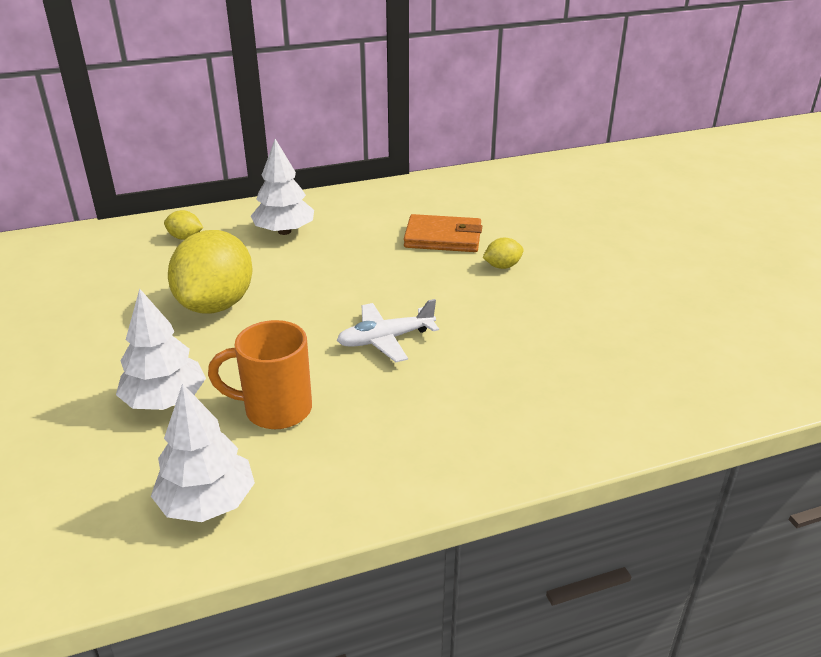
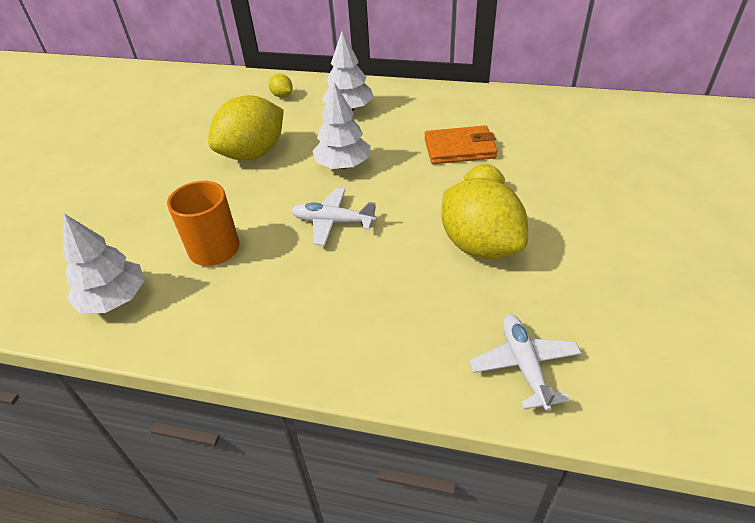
camera: 35 degrees right, 10 degrees up
(165, 400) = (160, 214): white tree -> white tree (343, 165)
(443, 238) = (459, 148): orange wallet -> orange wallet turned 45 degrees counterclockwise
(548, 312) = (480, 246): none -> yellow lemon
(677, 388) = (524, 365): none -> white plane

